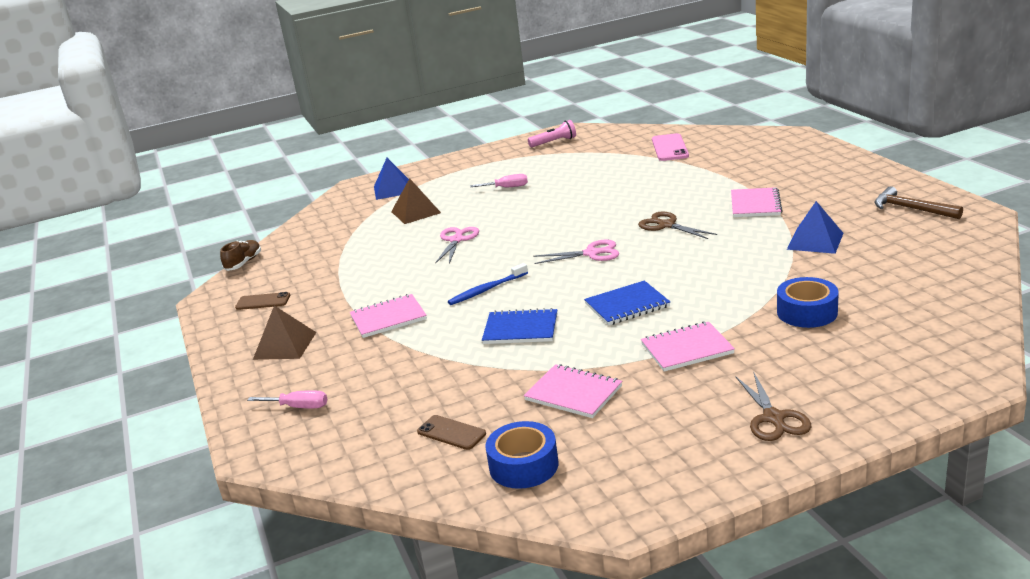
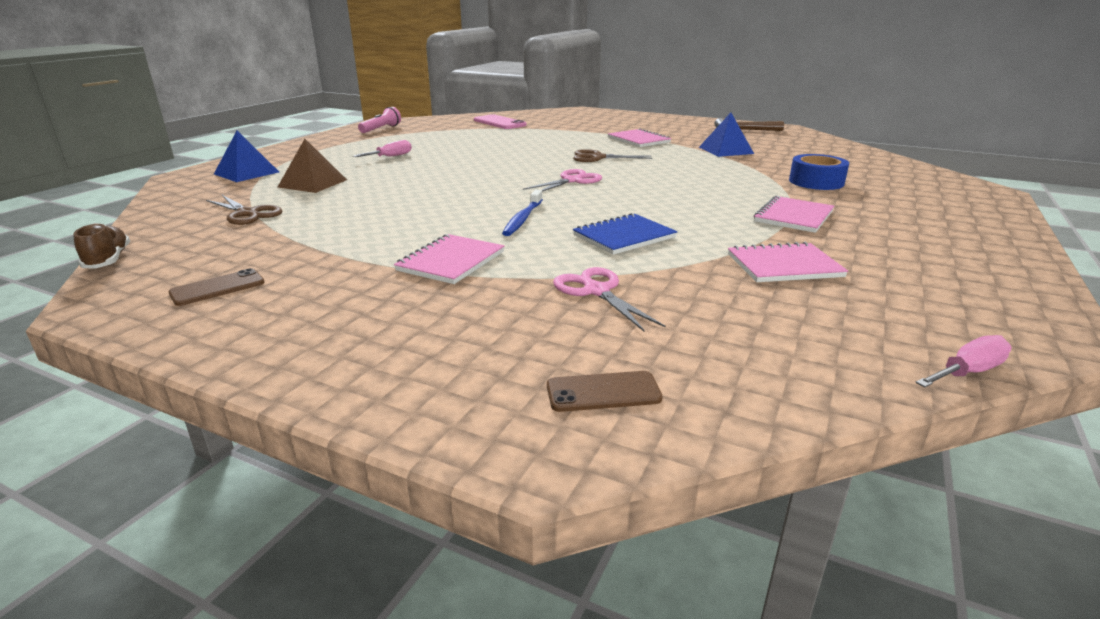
camera: 45 degrees left, 0 degrees up
(285, 345) = (344, 320): brown pyramid -> none
(299, 407) = (501, 375): pink screwdriver -> pink screwdriver (967, 372)
(451, 433) = (751, 332): brown phone -> brown phone (603, 392)
(456, 240) = (408, 193): pink scissors -> pink scissors (596, 291)
(523, 465) = (884, 332): blue tape -> none
(627, 305) = (681, 203): blue notebook -> none
(774, 418) = (956, 238): brown scissors -> brown scissors (248, 214)

